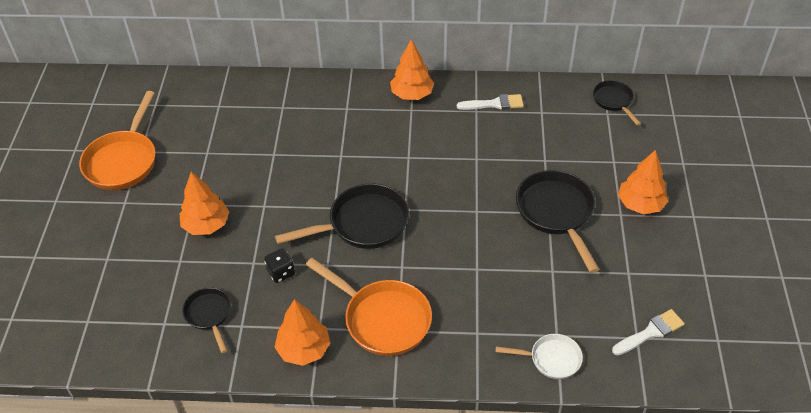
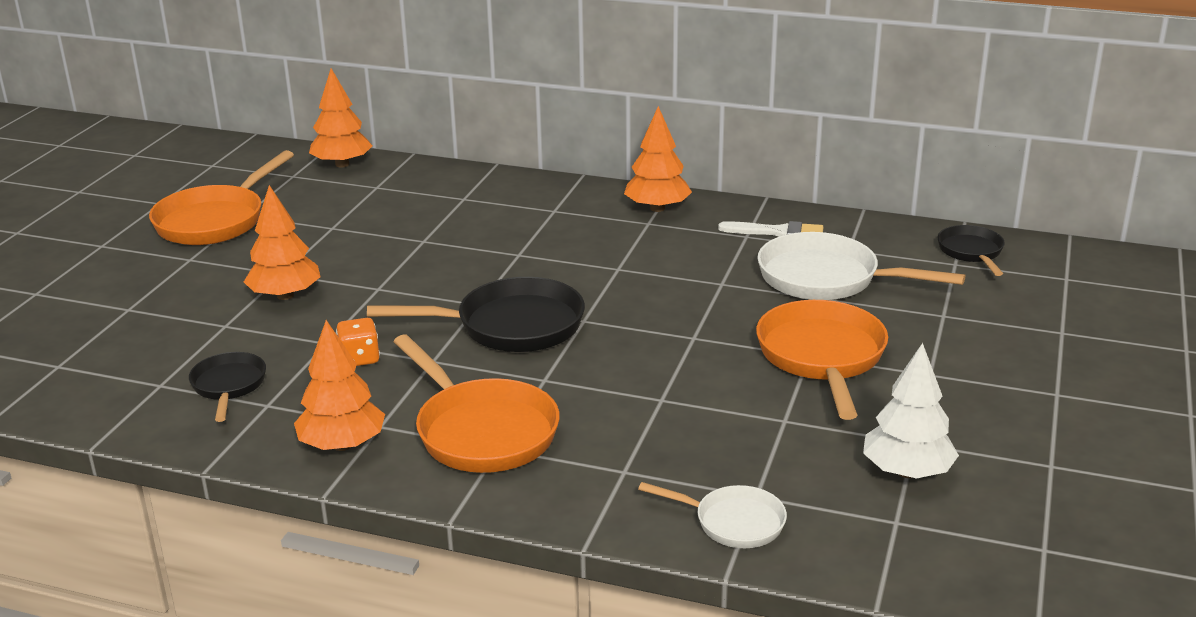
camera: 15 degrees right, 20 degrees down
(281, 272) = (360, 358): black dice -> orange dice
(537, 142) = (827, 279): none -> white pan
(556, 213) = (822, 357): black pan -> orange pan
(631, 297) = (907, 472): none -> white tree
(640, 204) = (968, 367): orange tree -> orange tree (342, 164)
(650, 332) = (923, 519): white brush -> none

